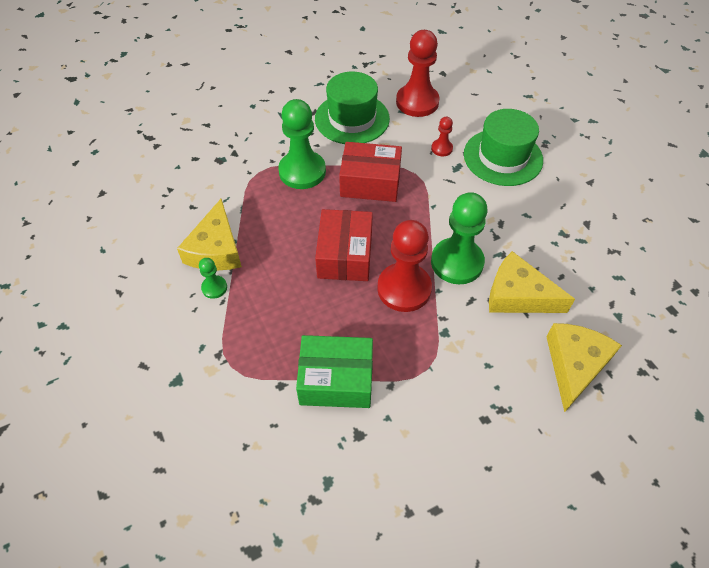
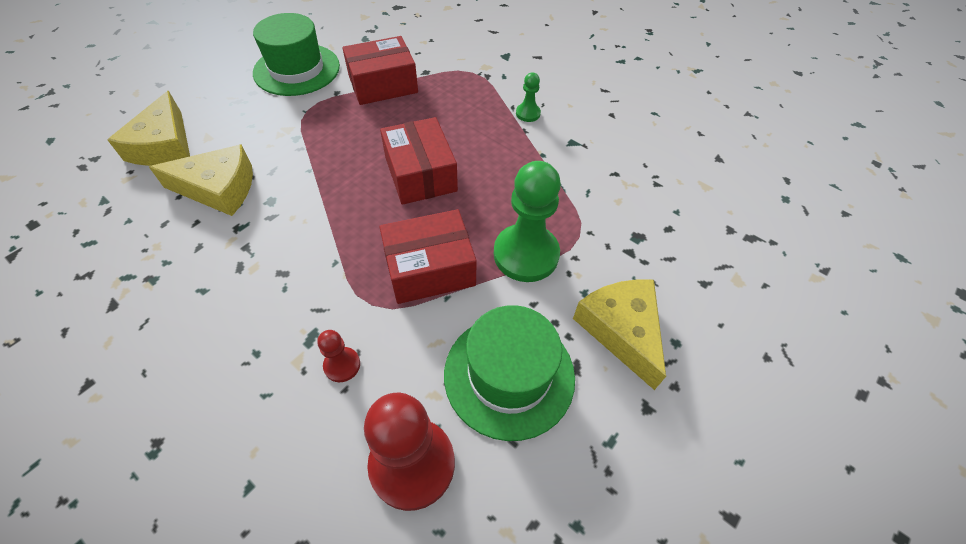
camera: 155 degrees right, 0 degrees up
(216, 249) = (554, 142): yellow cheese -> yellow cheese (621, 330)
(336, 380) = (383, 84): green box -> red box
(404, 289) = (345, 161): red pawn -> none
(457, 262) = (292, 202): green pawn -> none
(503, 157) = (236, 384): green hat -> green hat (297, 69)

